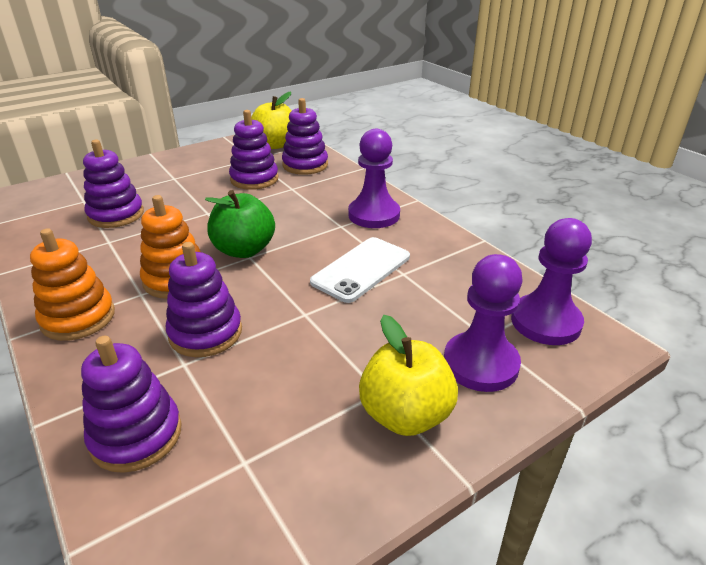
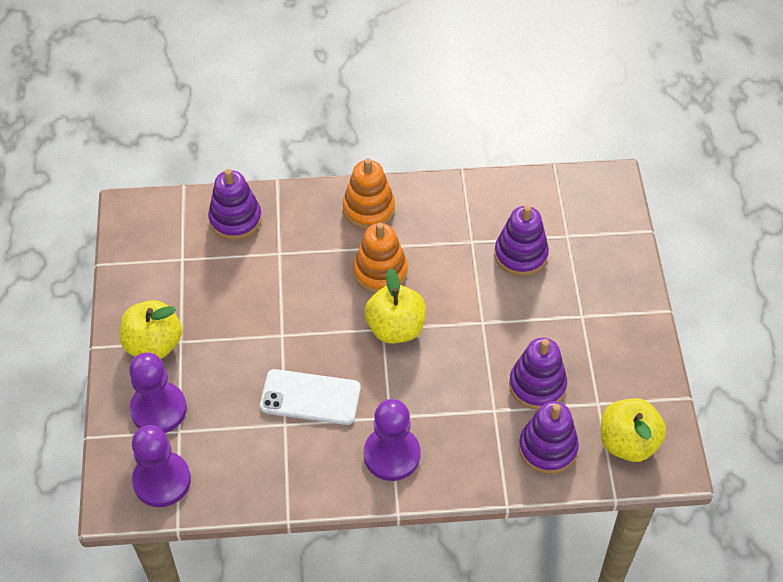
camera: 120 degrees right, 20 degrees up
(205, 333) = (301, 272): purple stacking toy -> none
(244, 250) = (395, 328): green apple -> yellow apple
(361, 269) = (310, 397): white phone -> white phone turned 60 degrees counterclockwise

